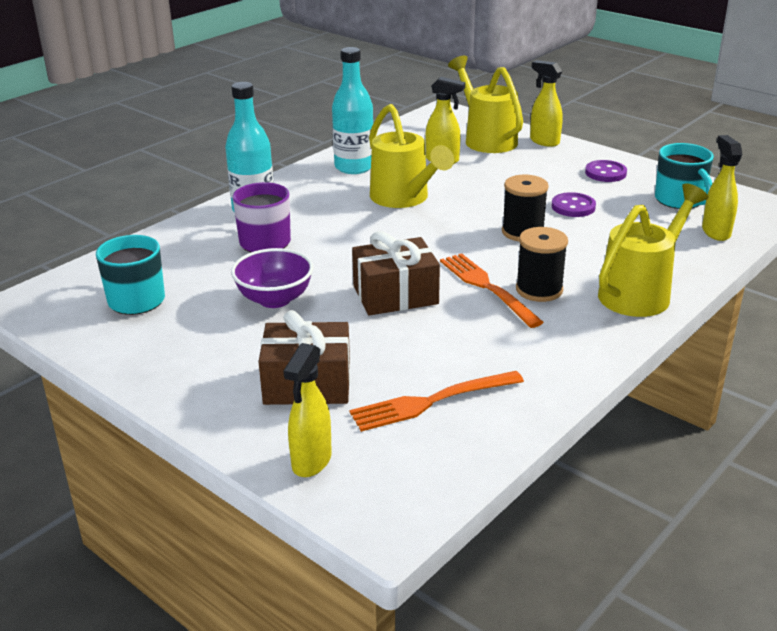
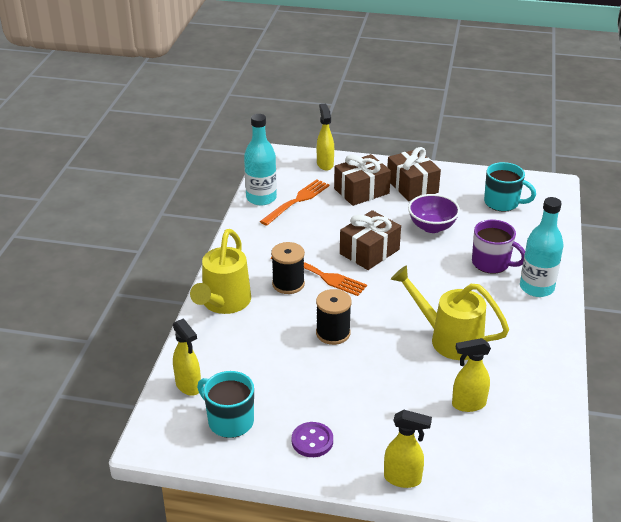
camera: 150 degrees right, 5 degrees up
(219, 365) = (412, 186): none -> brown gift
(354, 167) = (528, 364): turquoise bottle -> turquoise bottle (261, 198)
(487, 139) = (460, 459): yellow watering can -> none
(573, 207) = (313, 377): purple button -> none

